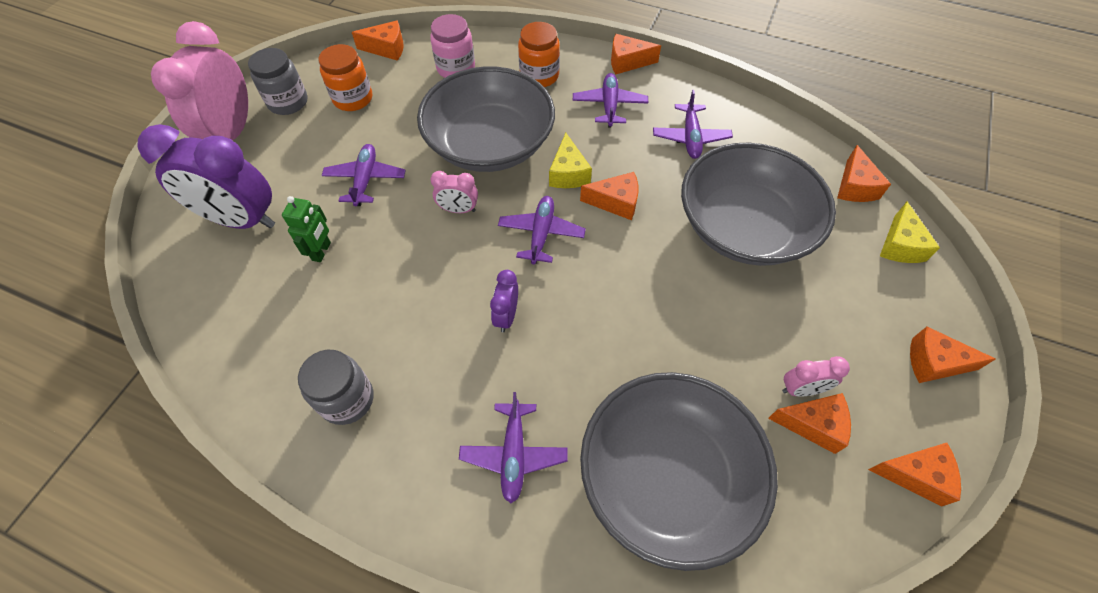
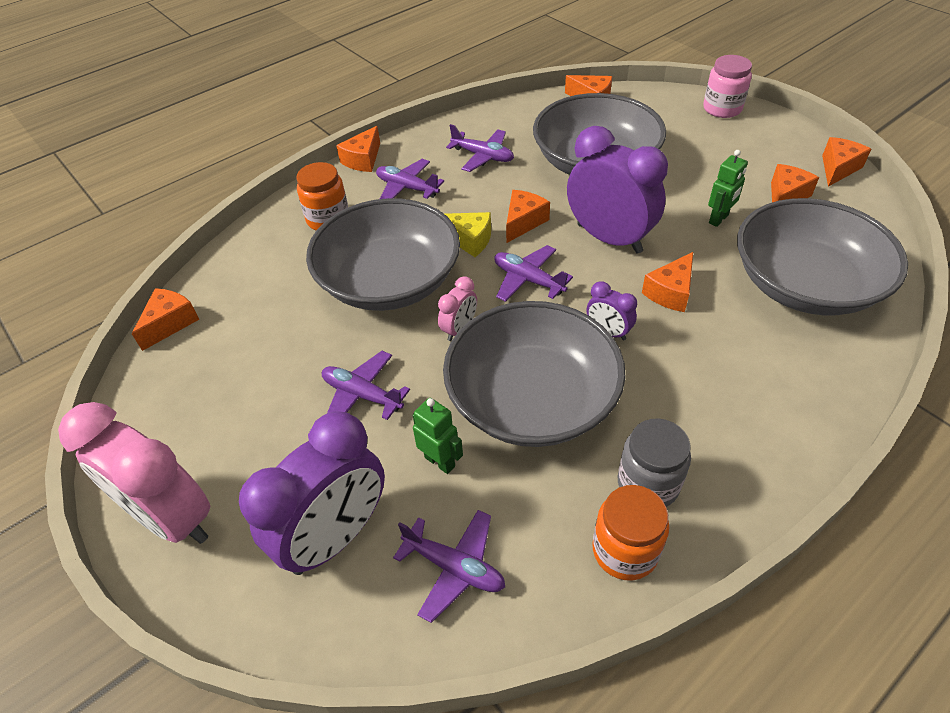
camera: 60 degrees left, 10 degrees down
(288, 102) = (171, 442): grey jar -> none
(353, 98) = (224, 375): orange jar -> orange jar (625, 550)
(404, 287) = (532, 399): none -> grey bowl
(456, 68) = (259, 275): pink jar -> pink jar (722, 109)
(514, 454) = (754, 370): purple plane -> purple plane (454, 567)
(634, 276) = (609, 238): none -> purple clock
(725, 365) = (719, 219): none -> green robot
(801, 389) = (755, 191): pink clock -> none
(900, 245) = (656, 102): yellow cheese -> none
(934, 363) = (758, 127): orange cheese -> orange cheese (670, 292)

